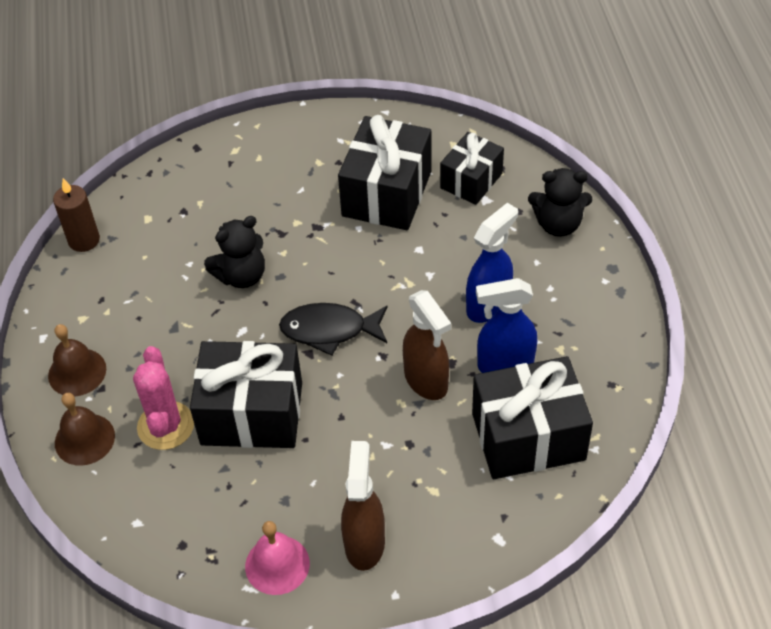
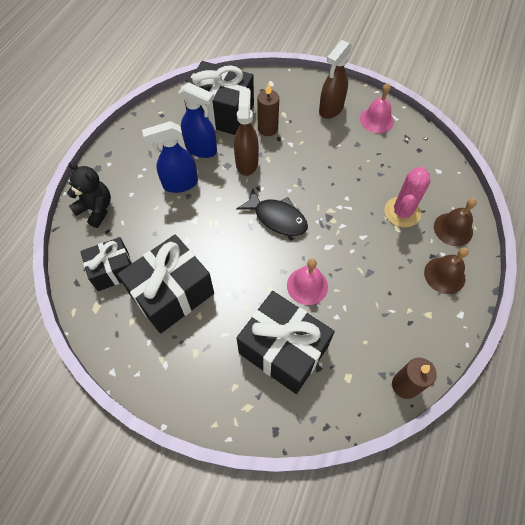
camera: 150 degrees left, 10 degrees up
(241, 276) = (307, 285): black teddy bear -> pink bell
(252, 413) = (350, 194): black gift -> black gift (283, 350)
(438, 449) = (267, 129): none -> brown candle

